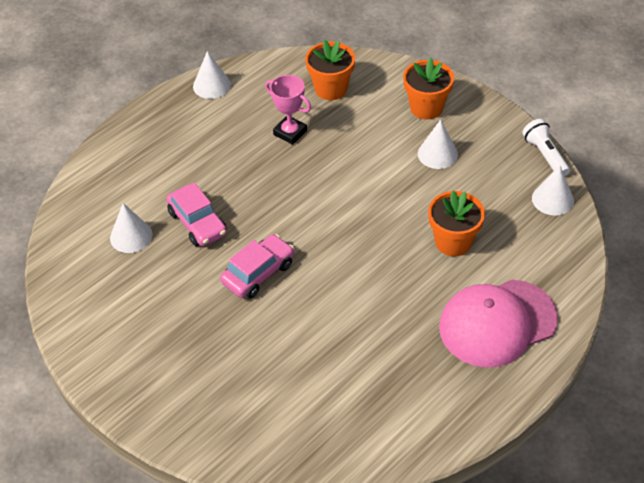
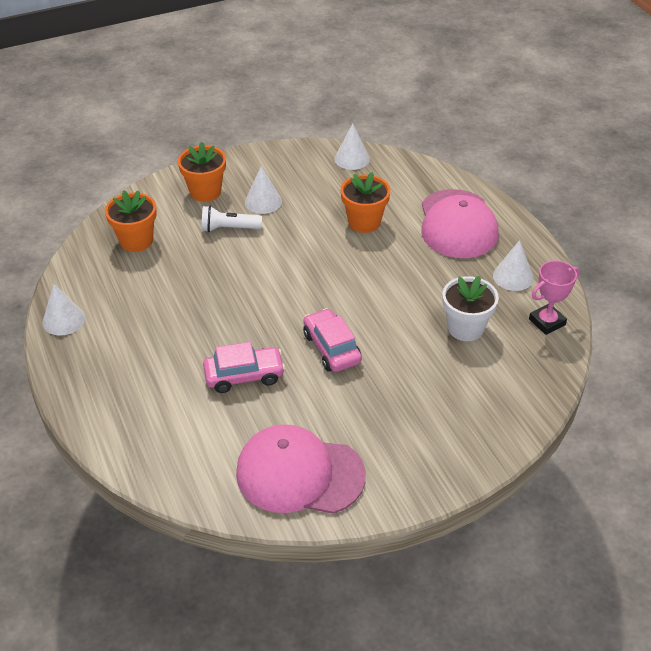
camera: 70 degrees left, 5 degrees down
(101, 298) = (299, 474): none -> pink cap
(131, 236) = (230, 431): white cone -> white cone (513, 276)
(290, 132) = (172, 282): pink trophy -> pink trophy (547, 322)
(335, 373) = (465, 328): none -> white flower pot
(545, 155) = (304, 148): white flashlight -> white flashlight (229, 228)

